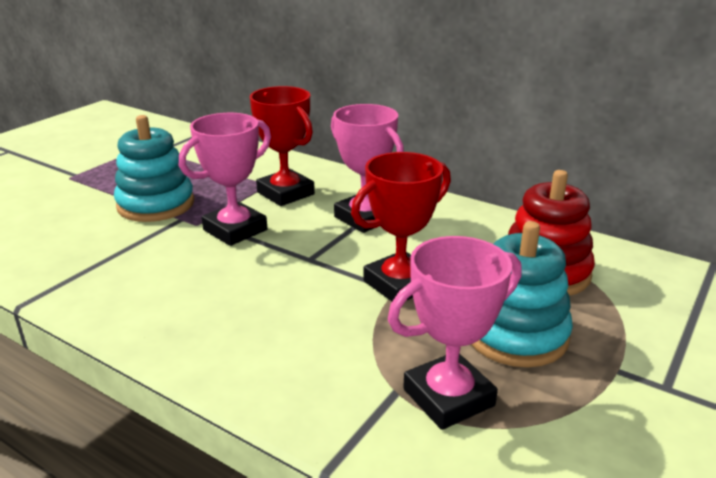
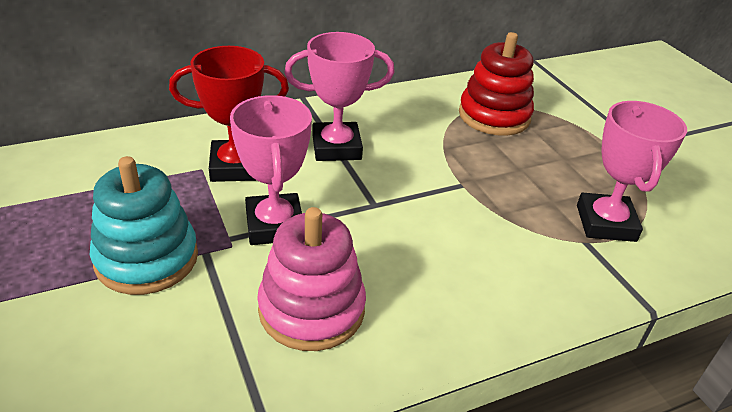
camera: 60 degrees left, 10 degrees up
(156, 275) = (311, 309): none -> pink stacking toy
(399, 284) = (456, 179): red trophy -> none
(516, 334) = (556, 164): turquoise stacking toy -> none

